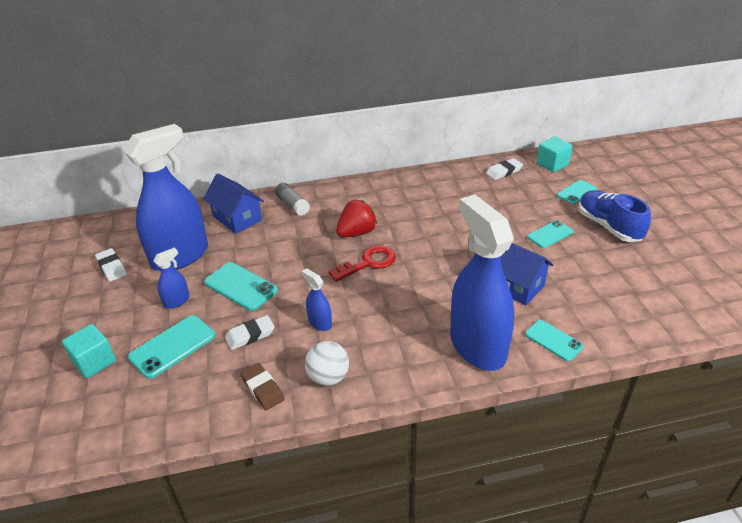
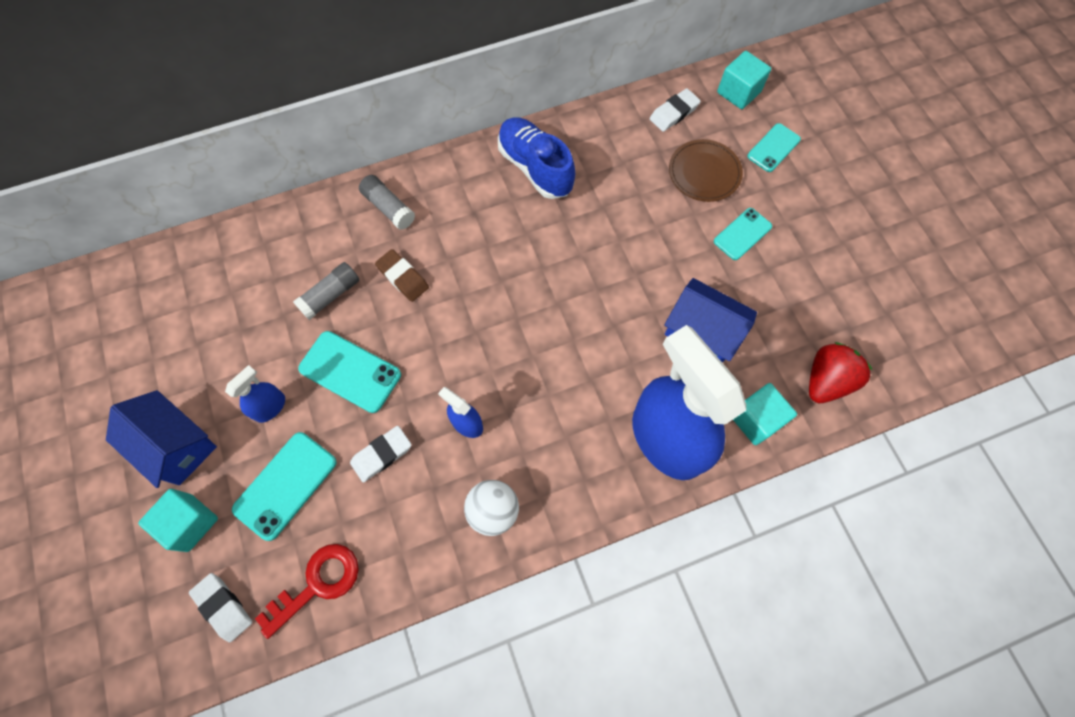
camera: 10 degrees left, 30 degrees up
(111, 267) = (162, 355): white eraser -> white eraser (223, 607)
(180, 256) = (253, 324): blue spray bottle -> none
(237, 218) = (315, 242): blue house -> blue house (176, 445)
(239, 245) = (330, 295): none -> grey glue stick
(262, 389) = (416, 538): brown eraser -> brown eraser (403, 277)
(357, 233) = (487, 255): red strawberry -> red strawberry (826, 380)
(368, 263) = (512, 310): red key -> red key (318, 583)
(523, 201) = (704, 173): none -> brown plate
(553, 340) = (755, 419): turquoise phone -> turquoise cube
(608, 226) = (816, 212): blue shoe -> blue shoe (535, 167)

